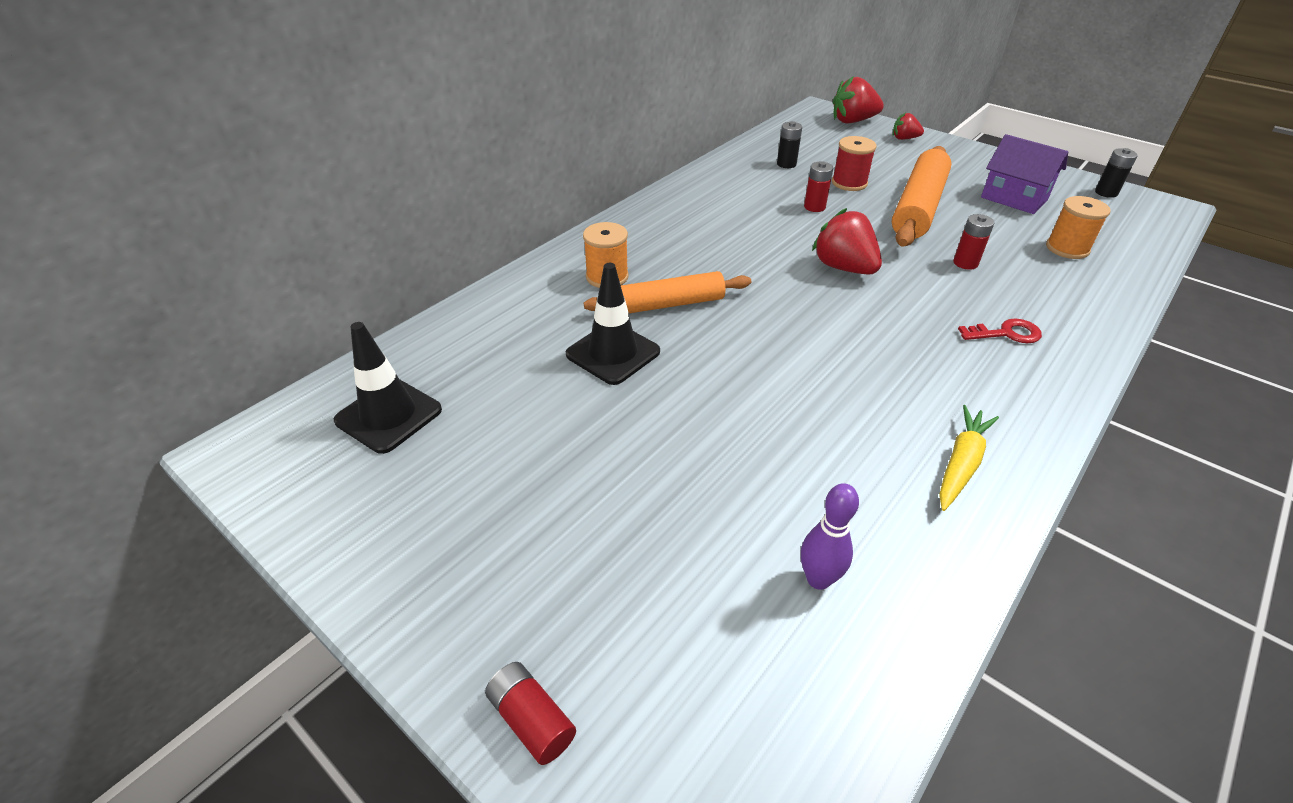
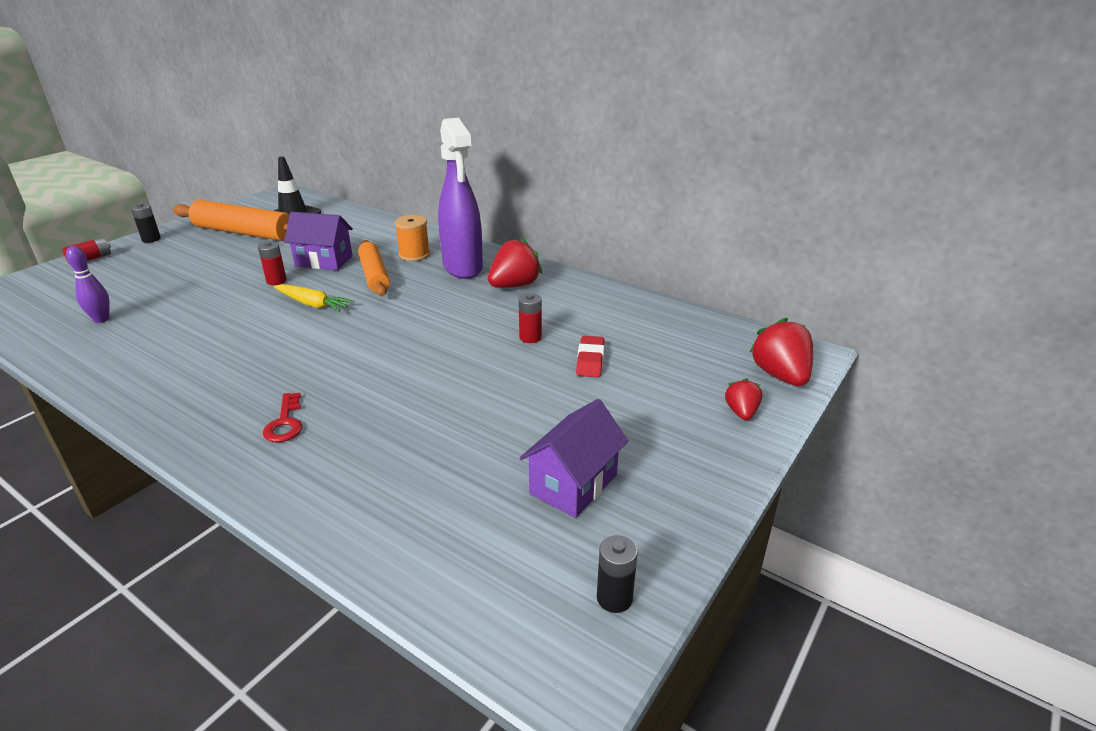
camera: 85 degrees right, 10 degrees down
(613, 353) = (324, 261): black traffic cone -> purple house
(654, 242) = (463, 268): none -> purple spray bottle
(786, 164) = (627, 326): black battery -> black battery (151, 239)
(843, 267) = (414, 346): red strawberry -> red strawberry (514, 285)
(849, 183) = (590, 360): red spool -> red eraser
(918, 208) = (536, 401): orange rolling pin -> orange rolling pin (244, 233)
(961, 463) = (148, 375): yellow carrot -> yellow carrot (313, 304)
(965, 263) = (413, 417): red battery -> red battery (276, 281)
(1067, 248) = (438, 505): orange spool -> none

